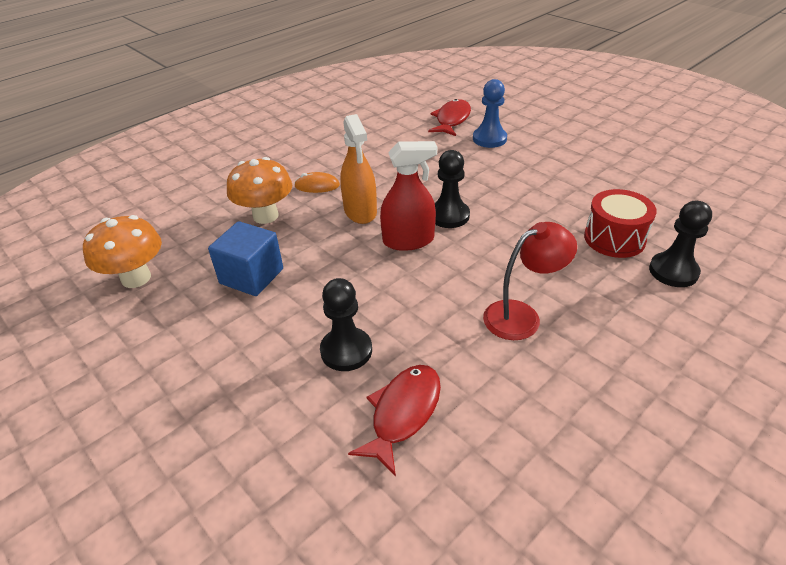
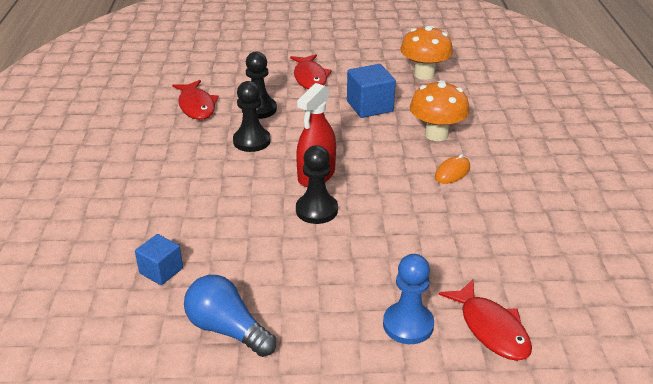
camera: 130 degrees right, 5 degrees down
(224, 361) = (310, 78): none -> red fish
(360, 211) = (384, 174): orange spray bottle -> none
(522, 316) = (181, 174): red lamp -> none
(596, 184) = (227, 329): none -> blue light bulb
(614, 238) = (161, 271): red drum -> blue cube
(673, 271) = (92, 267): black pawn -> black pawn (251, 141)

